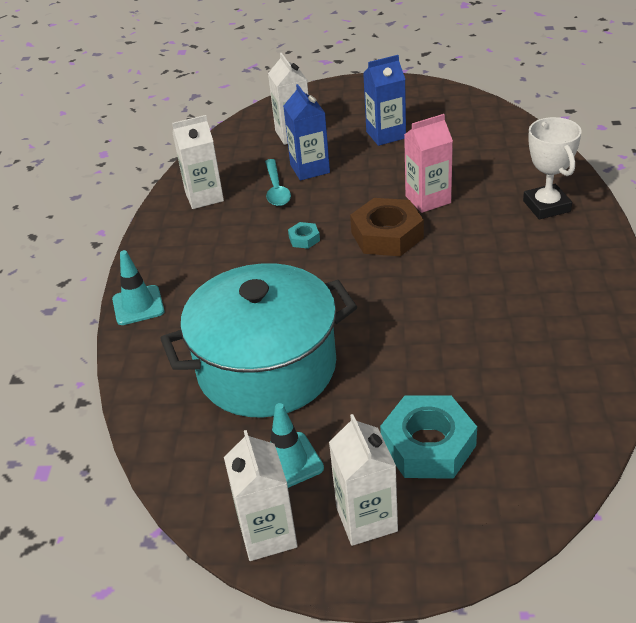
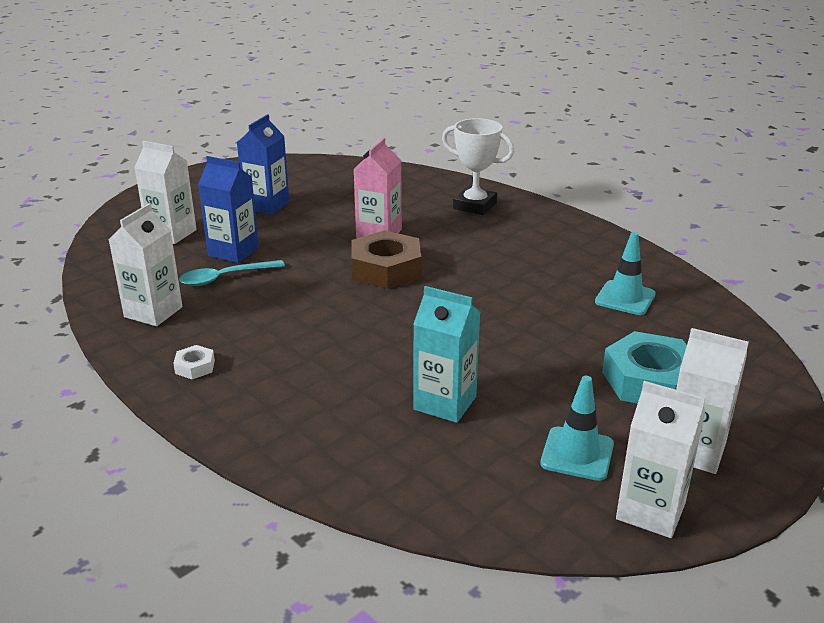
camera: 50 degrees left, 10 degrees down
(138, 305) = (230, 425): turquoise traffic cone -> turquoise traffic cone (625, 298)
(173, 252) = (195, 367): none -> white nut
(267, 368) = (445, 403): turquoise pot -> turquoise carton
(276, 189) = (225, 278): turquoise spoon -> turquoise spoon turned 120 degrees clockwise
(304, 239) = (316, 301): turquoise nut -> none

